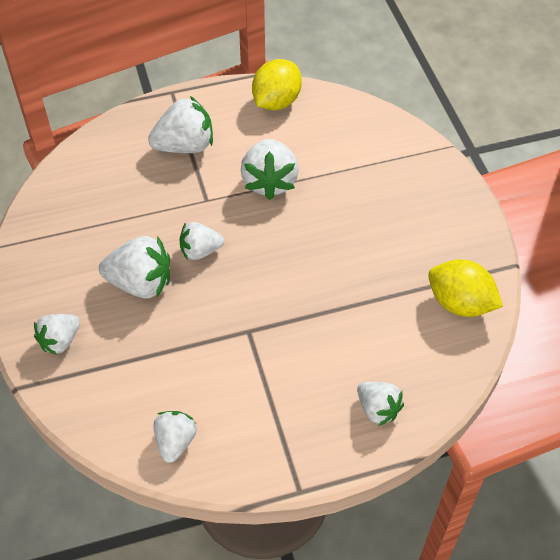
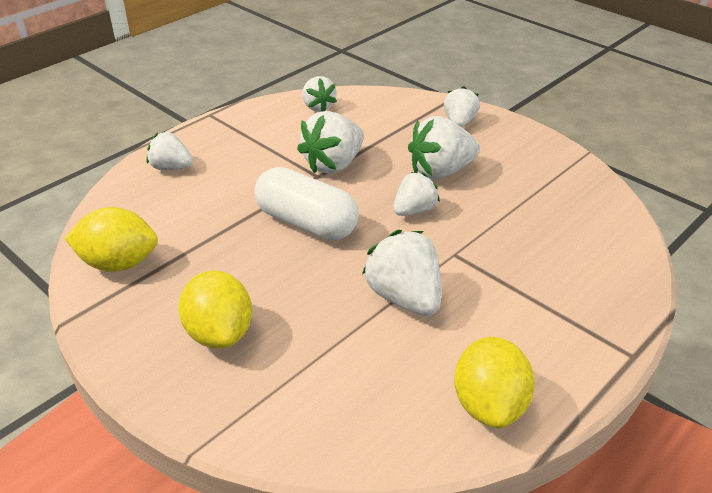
camera: 150 degrees right, 15 degrees down
(185, 146) = (537, 296): white strawberry -> white strawberry (333, 164)
(293, 278) = (306, 223): none -> white capsule
(407, 209) = (219, 333): none -> yellow lemon

